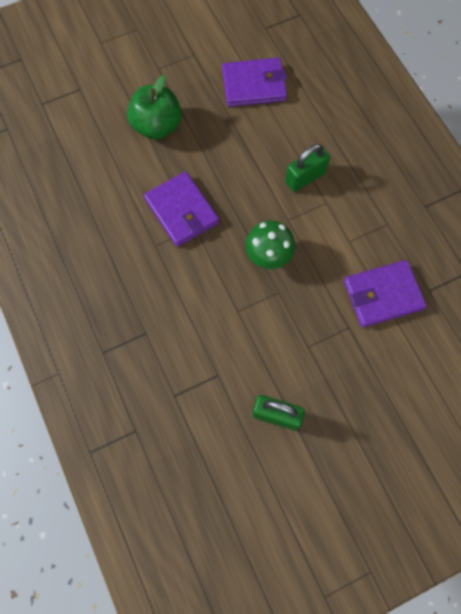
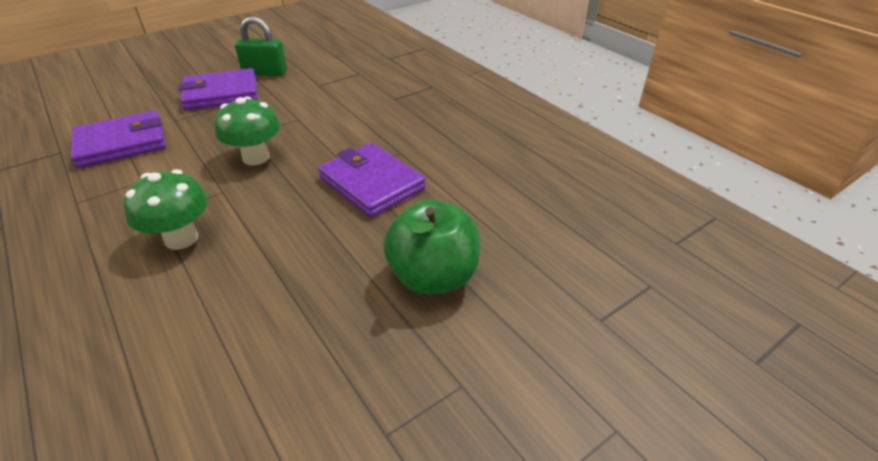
camera: 170 degrees right, 30 degrees down
(254, 85) = (246, 379): purple wallet -> purple wallet (221, 94)
(305, 177) = (181, 238): green padlock -> green mushroom

